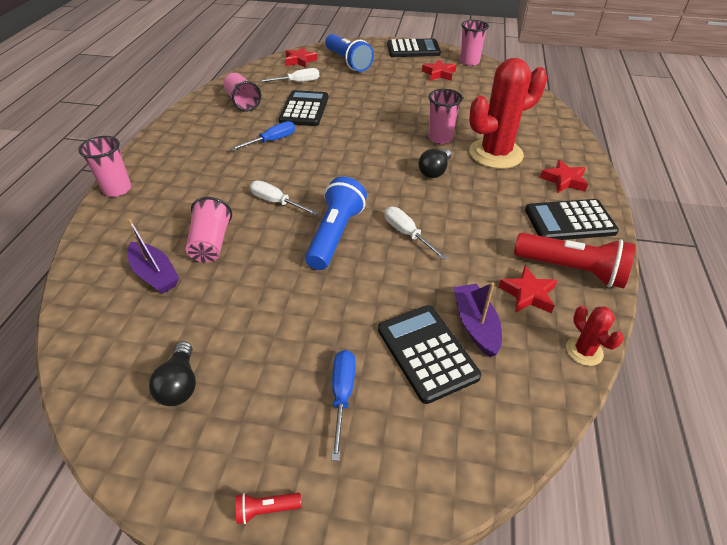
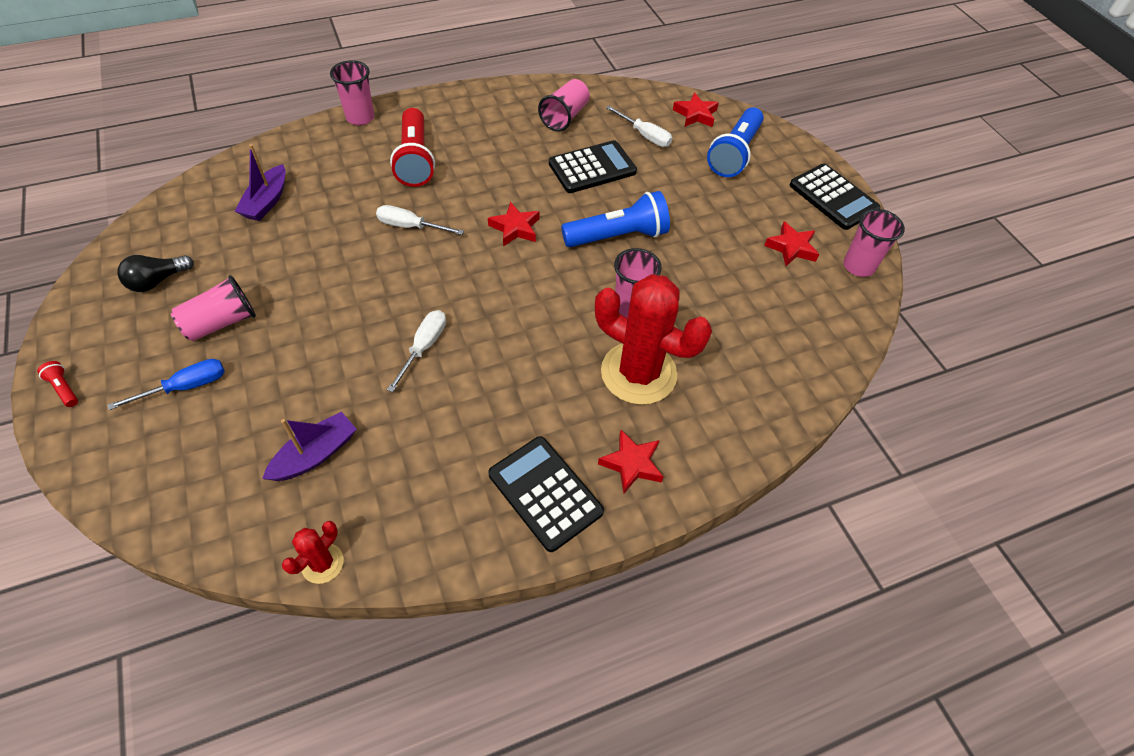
camera: 55 degrees right, 10 degrees up
(211, 243) = (324, 214): pink cup -> pink cup (221, 323)
(272, 141) = (511, 173): blue screwdriver -> none
(276, 202) = (410, 226): white screwdriver -> white screwdriver turned 75 degrees counterclockwise
(335, 235) = (388, 292): blue flashlight -> blue flashlight (618, 236)
(427, 352) = (260, 428): black calculator -> none
(434, 171) = (555, 328): black light bulb -> none
(528, 294) = (385, 487): red star -> red star (515, 228)
(571, 270) = (450, 519): red flashlight -> red flashlight (415, 160)

